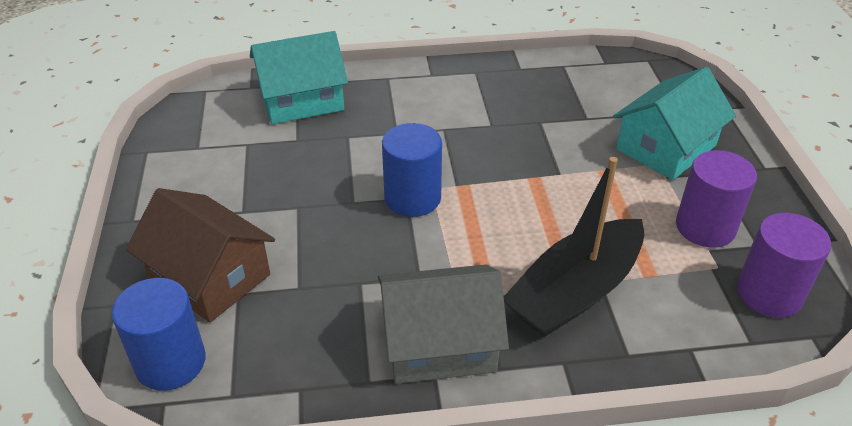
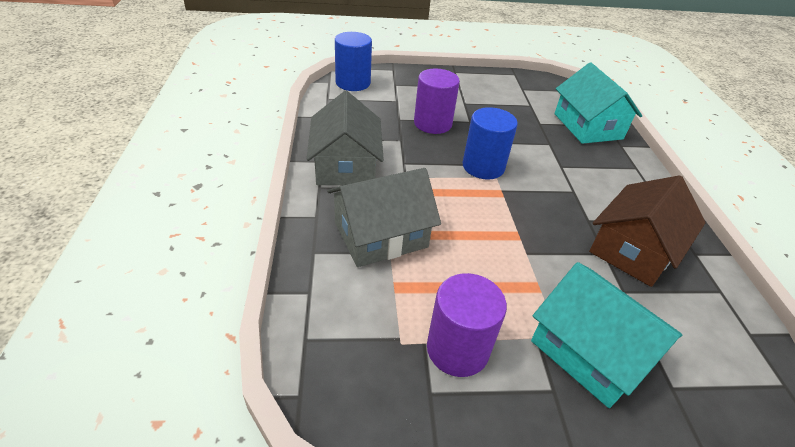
camera: 90 degrees right, 0 degrees up
(210, 276) = (410, 92): brown house -> brown house (634, 249)
(575, 292) = (381, 235): black boat -> grey house
(769, 293) = (360, 376): purple cylinder -> purple cylinder (432, 124)

